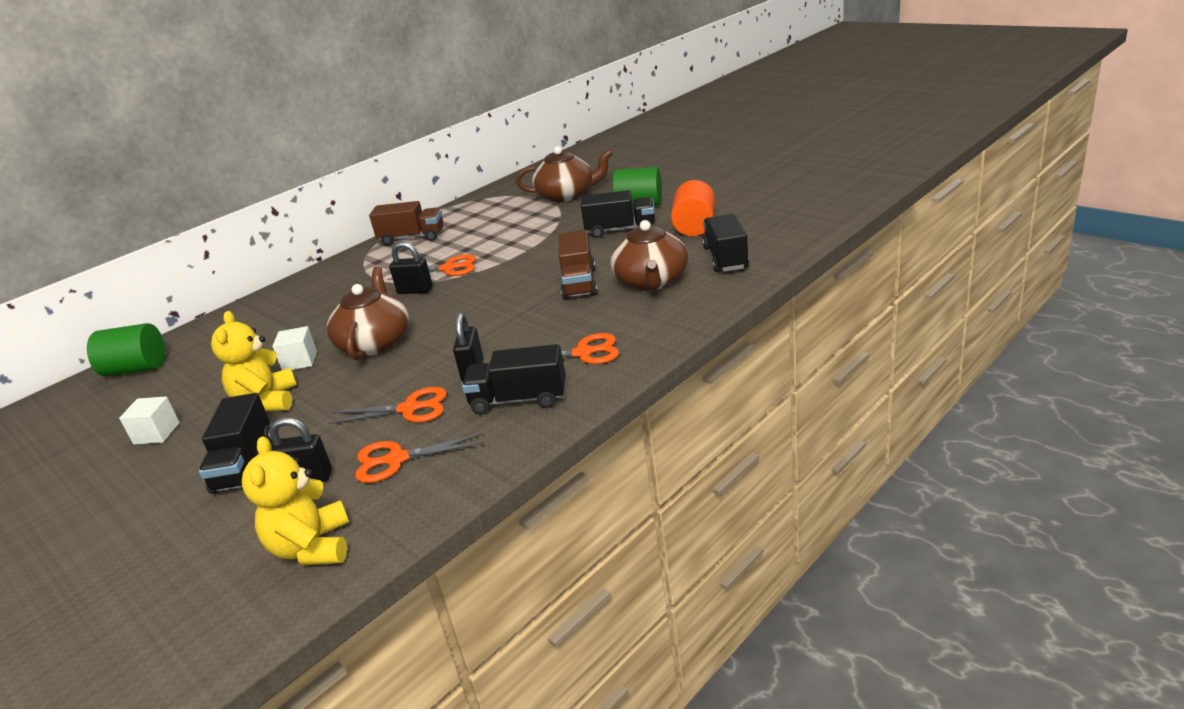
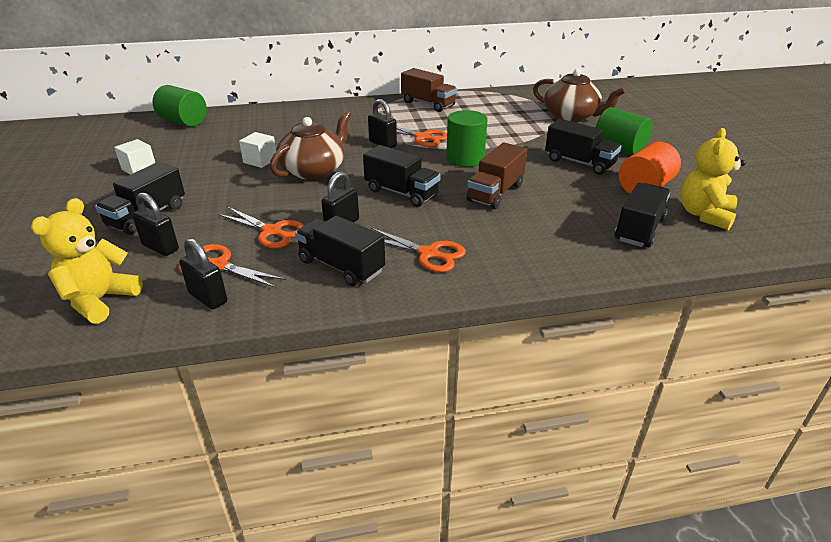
camera: 30 degrees right, 5 degrees up
(267, 401) = (210, 179): yellow teddy bear -> yellow teddy bear (704, 215)
(426, 485) = (208, 298): none -> black padlock
(493, 321) = (401, 193): none -> black truck
(515, 269) = (465, 159): none -> green cylinder
(651, 281) = (552, 219): brown teapot -> none

